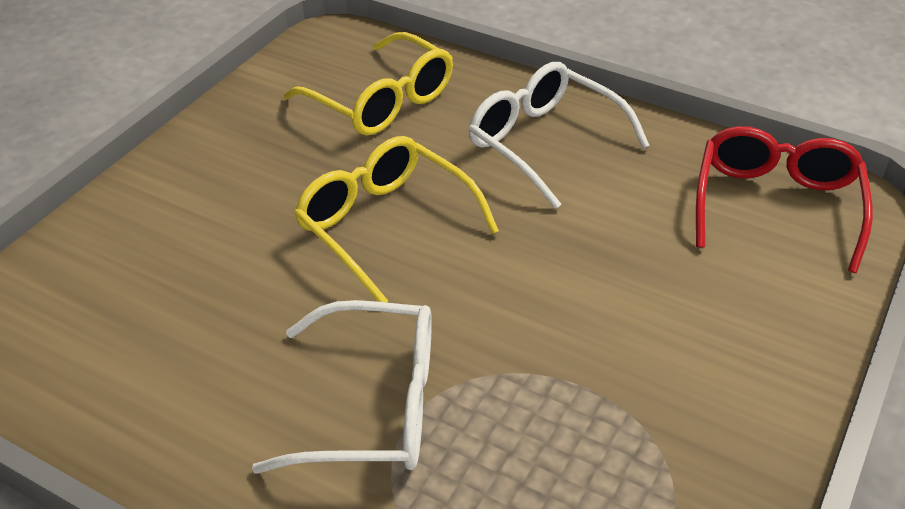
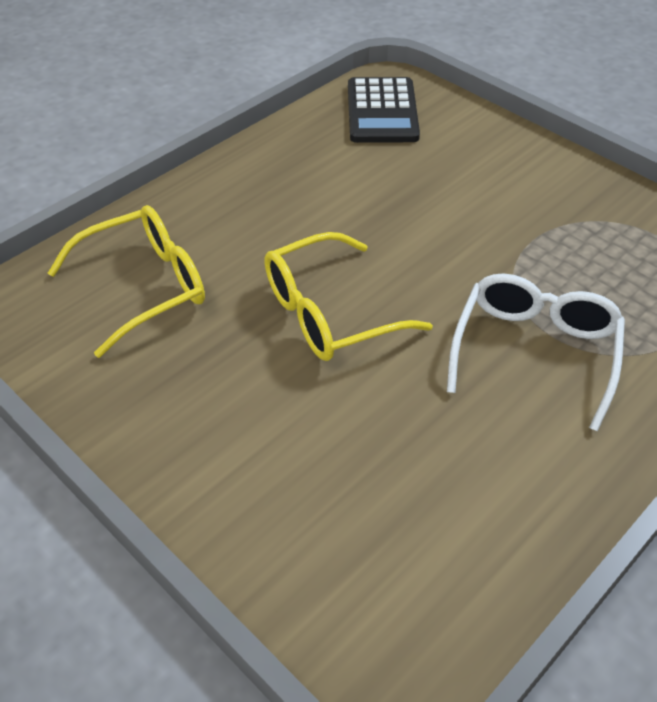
camera: 75 degrees left, 5 degrees up
(544, 143) = (260, 199): white glasses -> none
(775, 206) = (382, 111): red glasses -> black calculator

